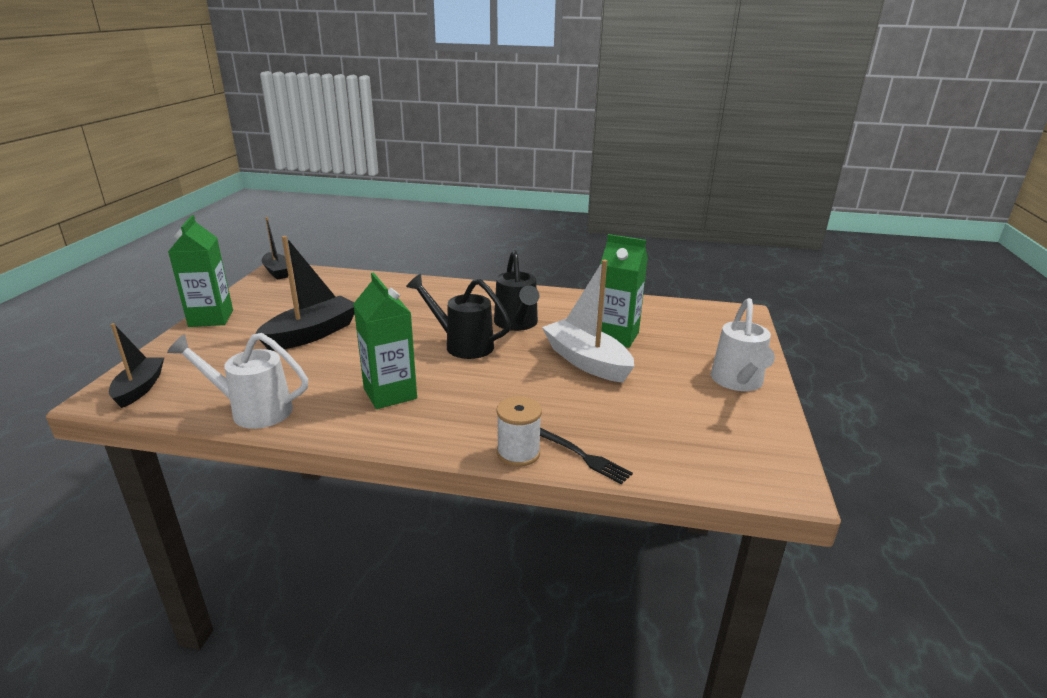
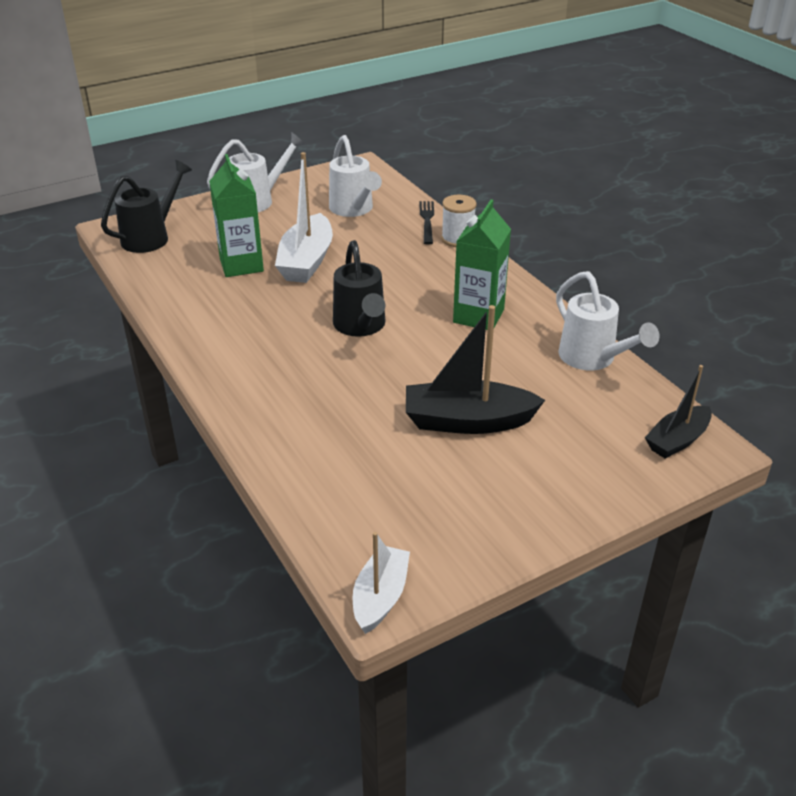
camera: 130 degrees left, 10 degrees up
(211, 318) = (550, 523): green carton -> none
(277, 272) = (380, 597): black boat -> white boat
(517, 324) = (281, 320): black watering can -> black watering can (151, 237)
(661, 424) = (353, 209): none -> white watering can

